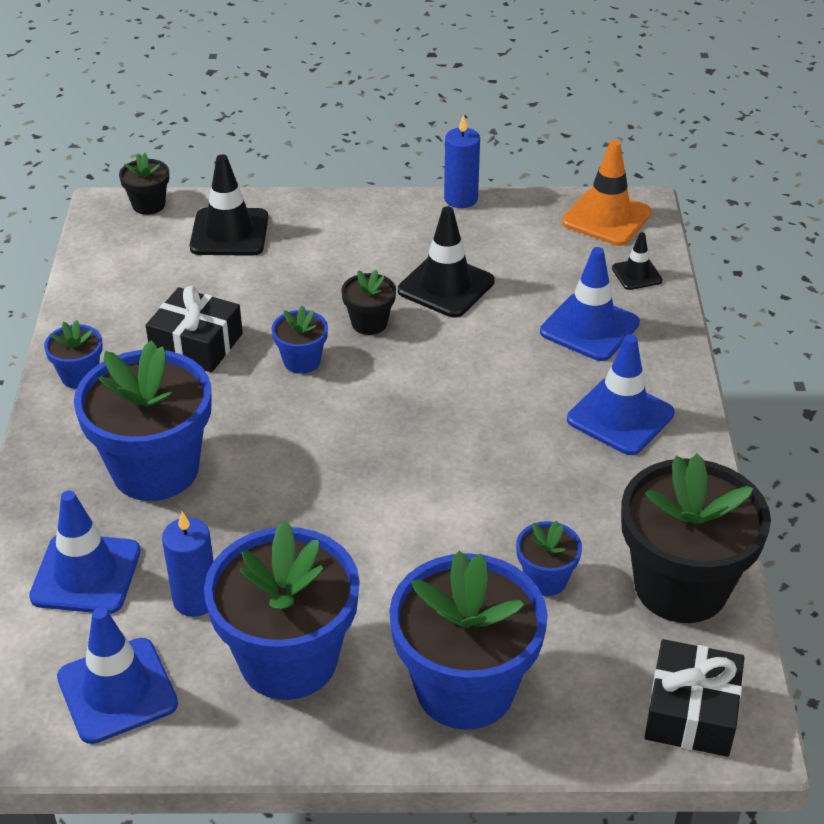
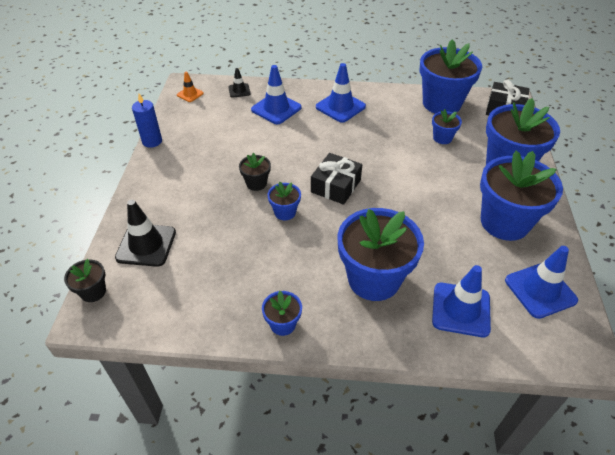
camera: 85 degrees left, 5 degrees up
(195, 599) = (472, 258): blue candle -> none
(196, 344) = (260, 261): black gift -> black gift (335, 186)
(446, 286) = (231, 152): black traffic cone -> none
(606, 218) = (190, 94): orange traffic cone -> orange traffic cone, size x0.54
(681, 586) = (441, 103): black flower pot -> blue flower pot

